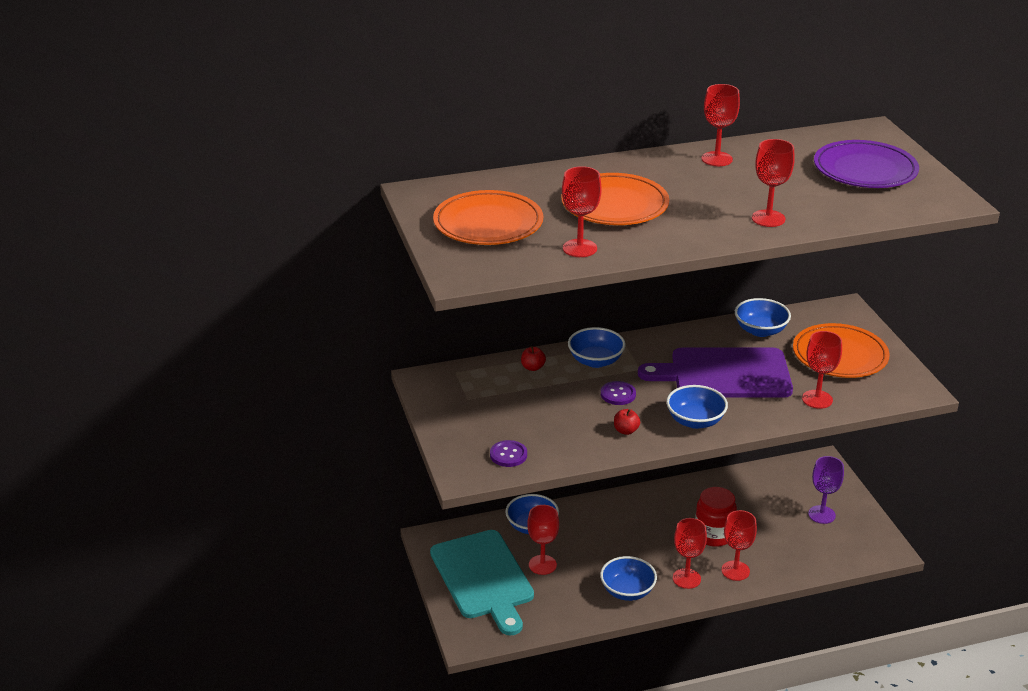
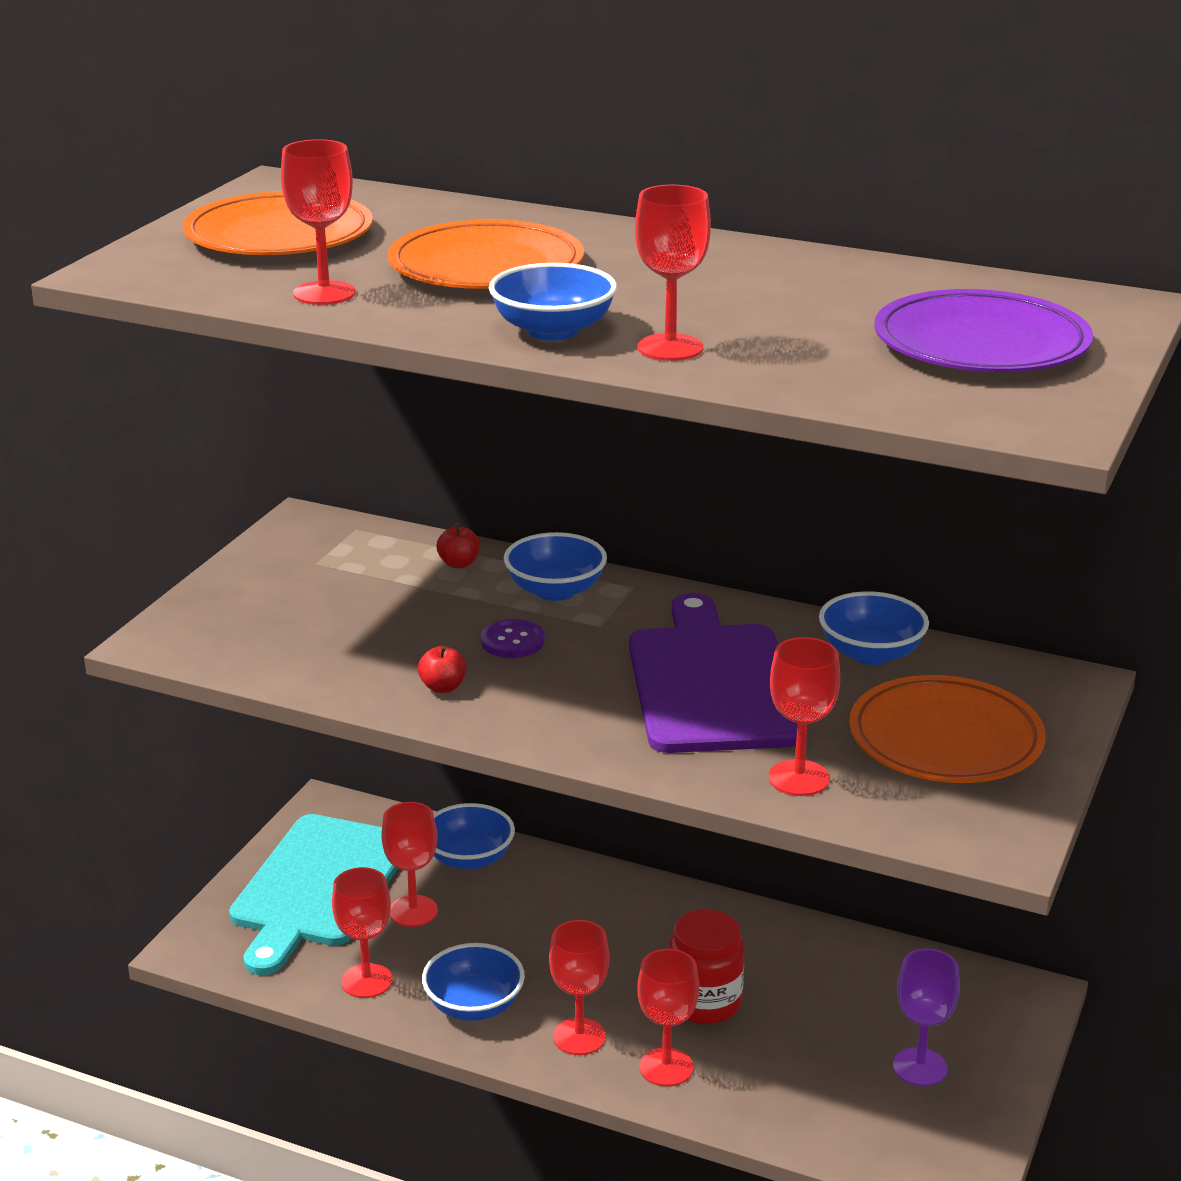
camera: 40 degrees right, 5 degrees down
(508, 455) = (246, 645): purple button -> none
(695, 421) = (560, 720): blue bowl -> blue bowl (553, 331)
(717, 159) = (764, 264): red goblet -> red goblet (366, 981)
(725, 374) = (712, 683): purple cutting board -> purple cutting board turned 45 degrees clockwise

